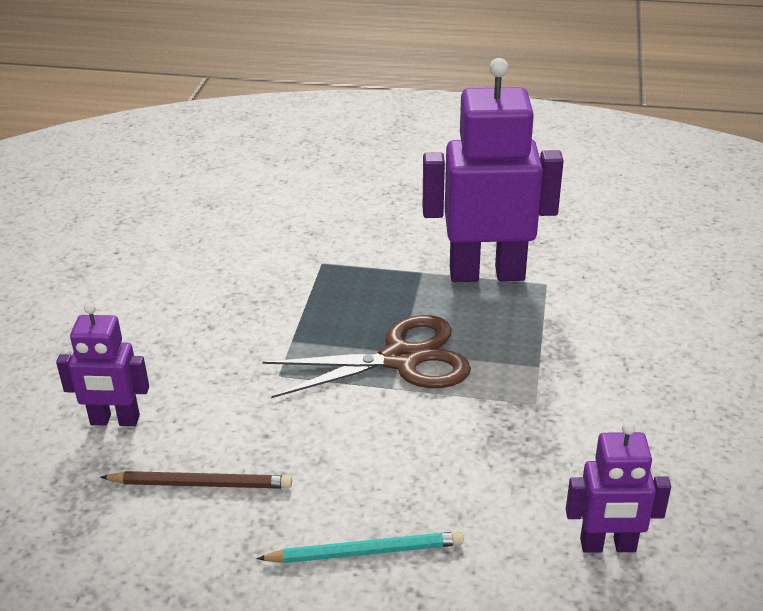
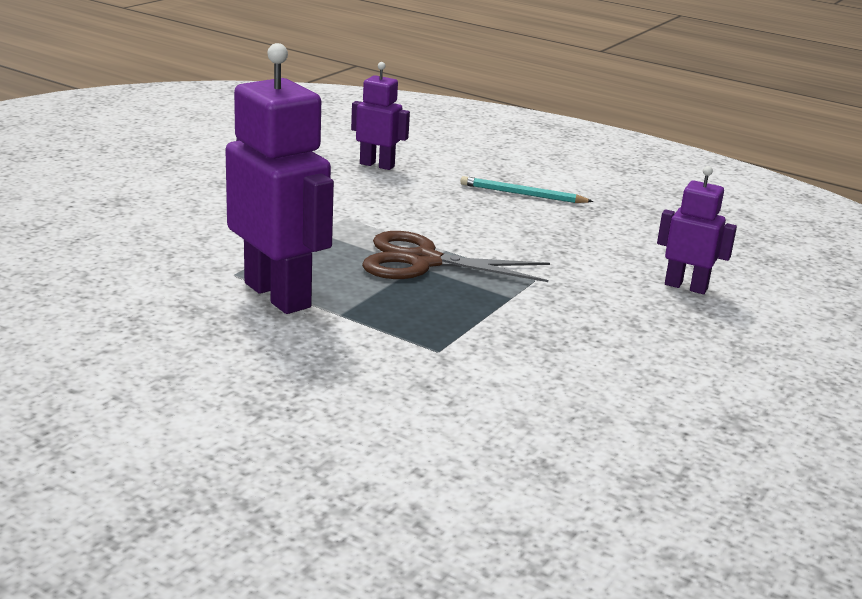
camera: 160 degrees left, 10 degrees down
(201, 484) = (620, 241): brown pencil -> none
(486, 273) = (278, 295): purple robot -> purple robot turned 150 degrees counterclockwise

